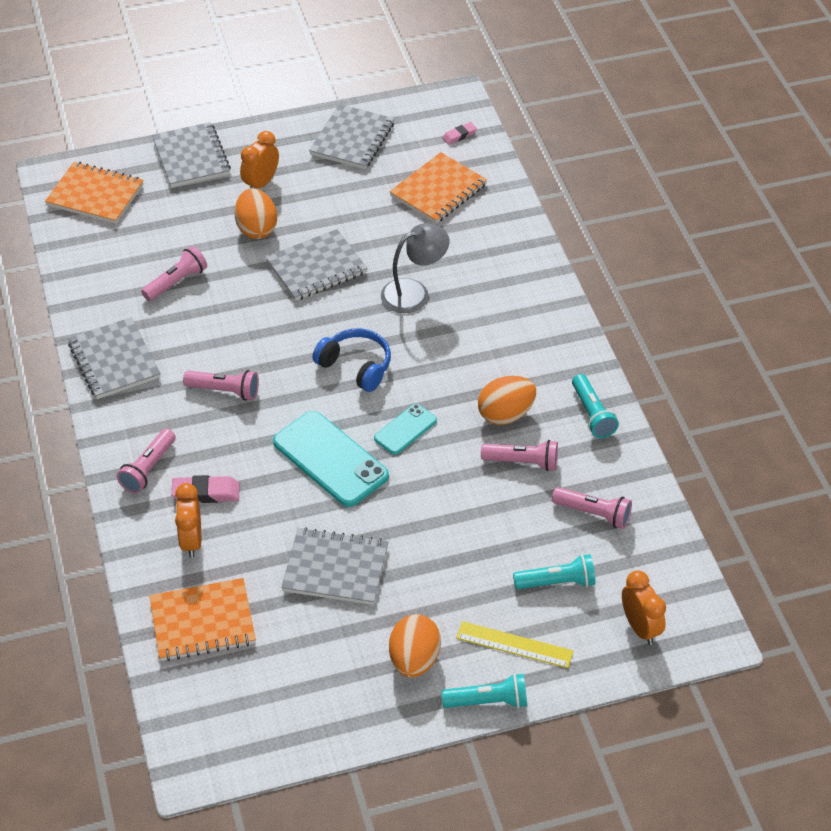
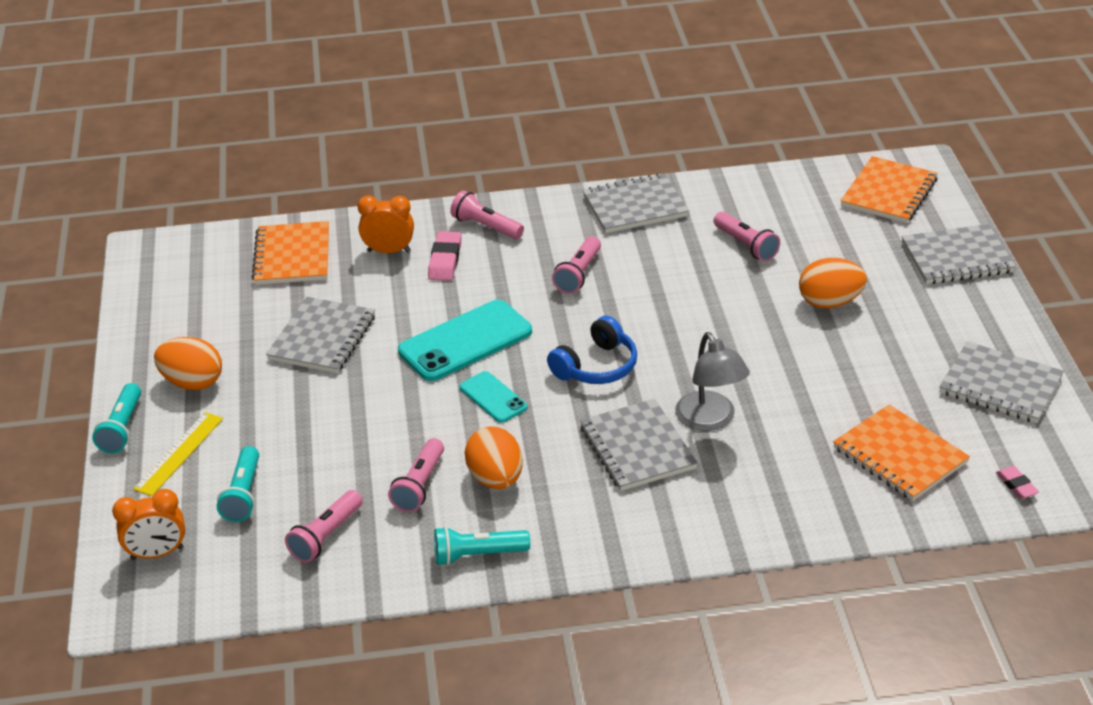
camera: 100 degrees right, 10 degrees down
(261, 183) = (911, 308): orange clock -> none
(316, 267) = (760, 345): grey notebook -> grey notebook (637, 448)

